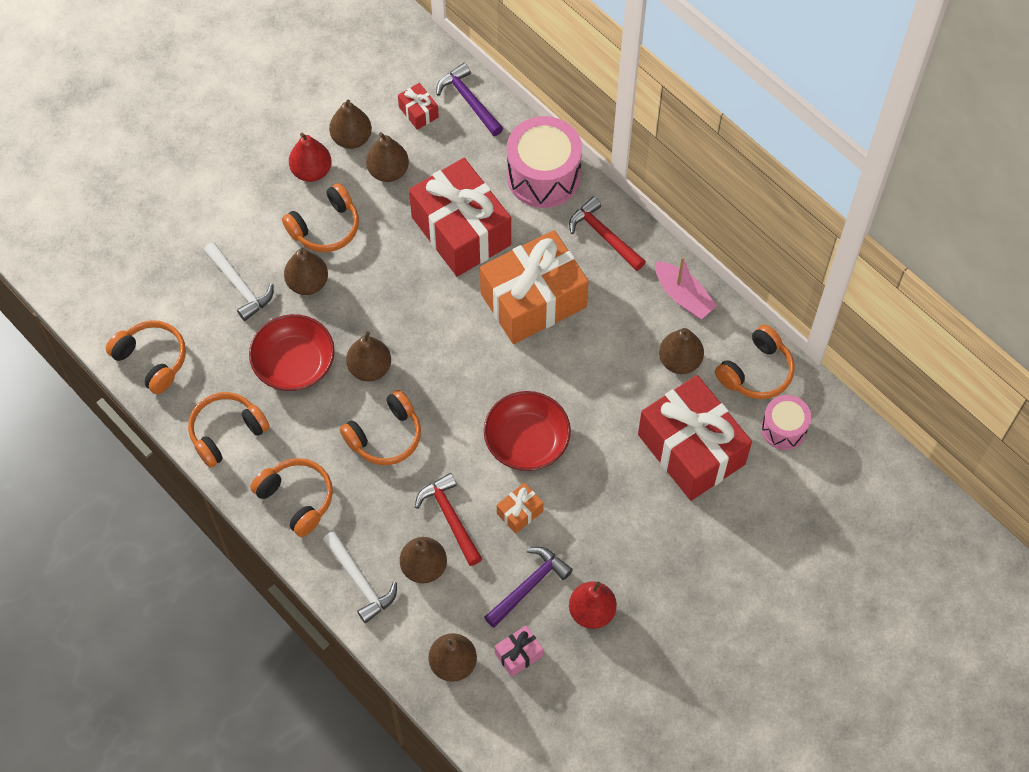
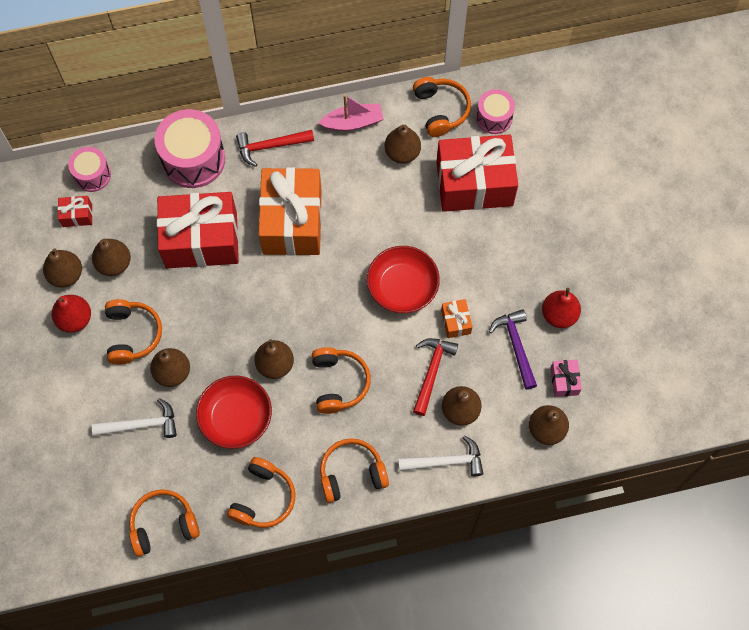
camera: 60 degrees left, 5 degrees up
(226, 432) = (263, 498): orange headphones -> orange headphones turned 150 degrees counterclockwise
(450, 517) = (432, 372): red hammer -> red hammer turned 105 degrees clockwise
(469, 100) = (92, 175): purple hammer -> pink drum

